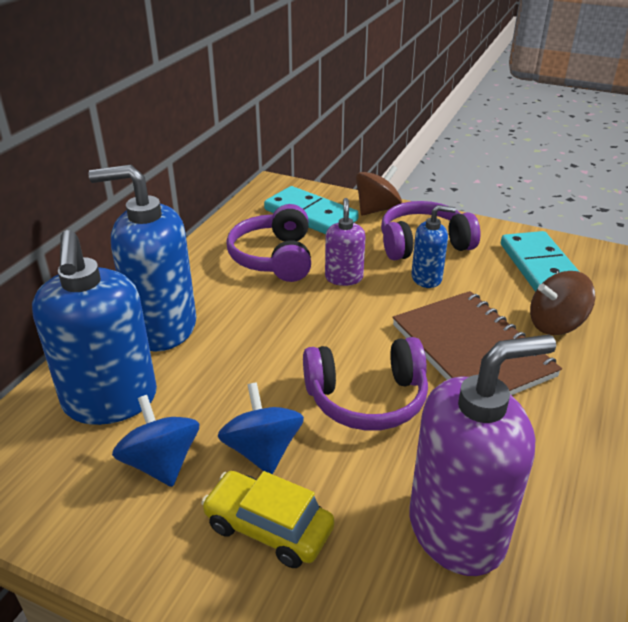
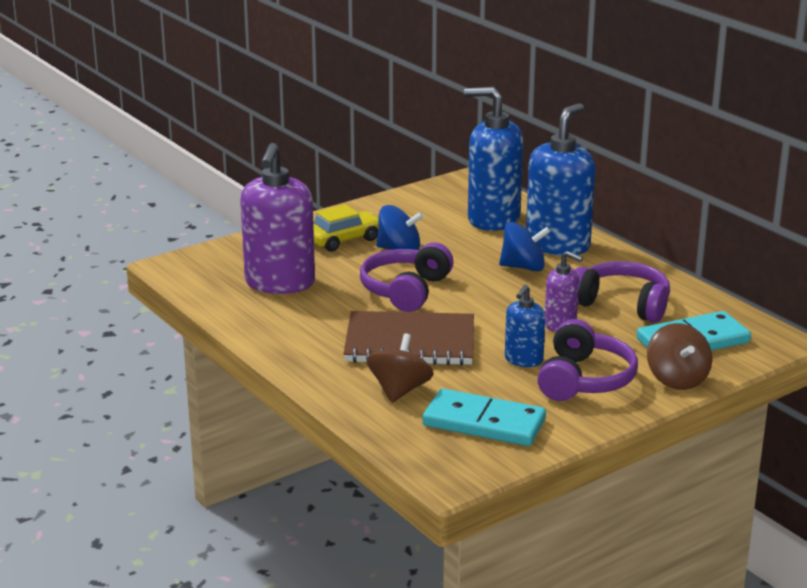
camera: 120 degrees right, 10 degrees down
(161, 463) = (422, 224): blue spinning top -> blue spinning top (523, 267)

